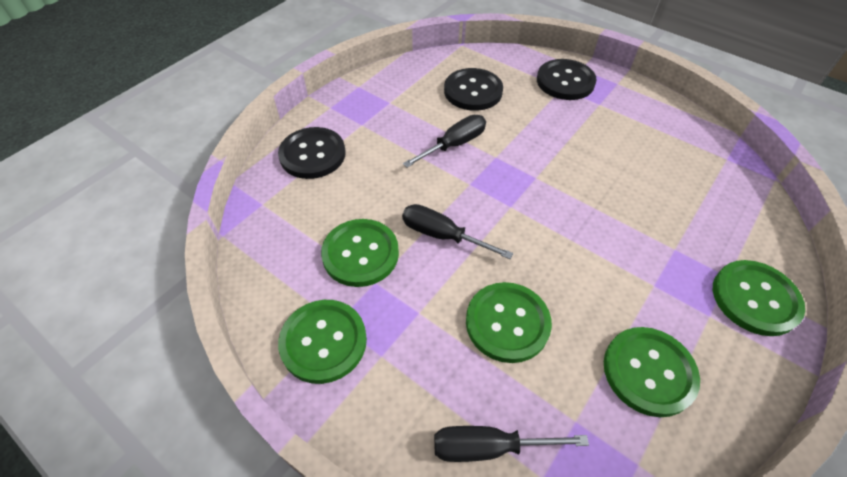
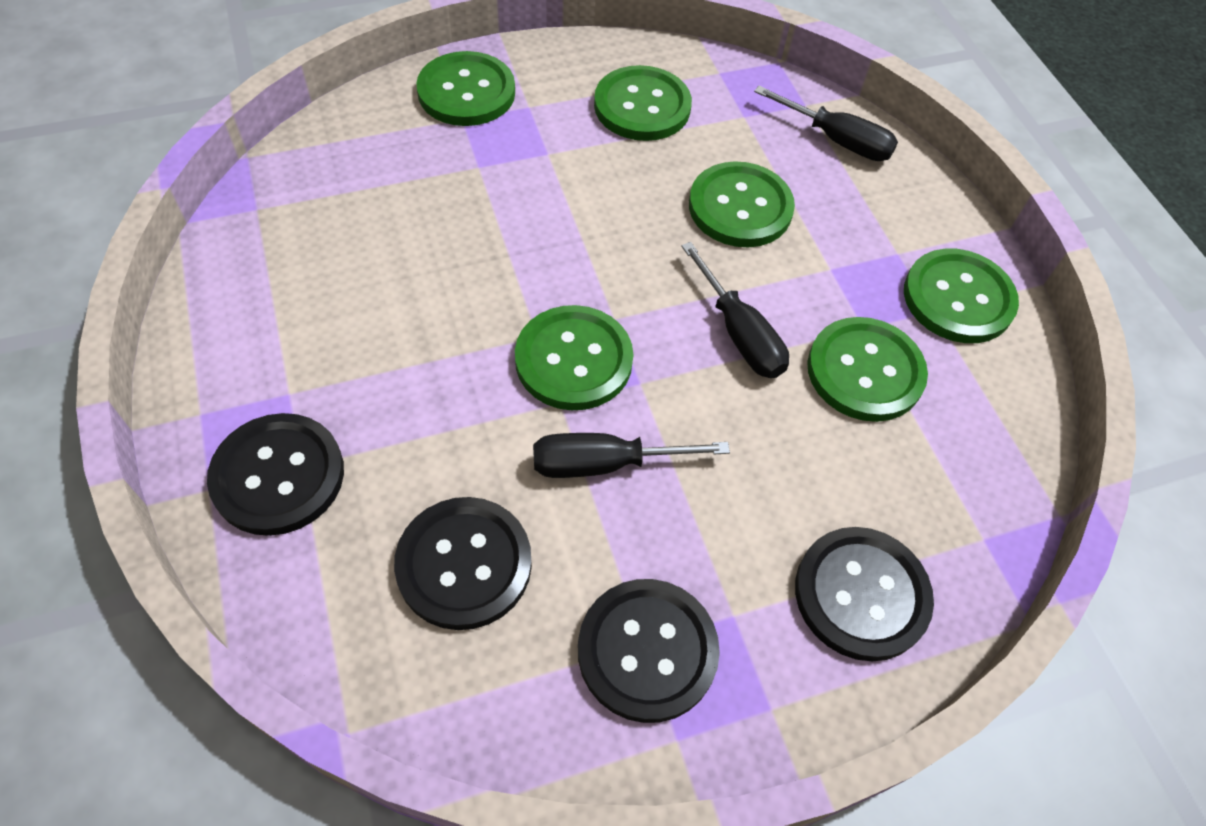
camera: 150 degrees left, 5 degrees up
(386, 100) = (647, 651): none -> black button
(508, 176) = (573, 360): none -> green button

